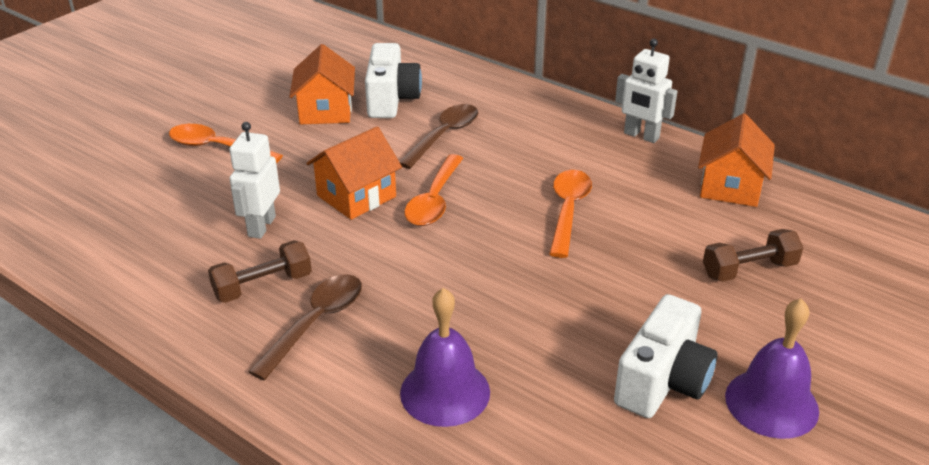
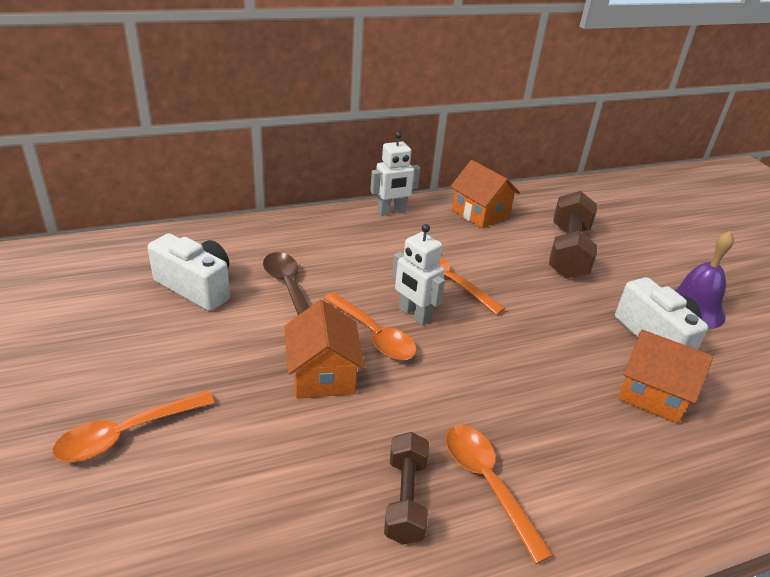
camera: 60 degrees left, 0 degrees up
(261, 226) = (307, 459): white robot -> white robot (414, 315)
(315, 323) = (487, 483): brown spoon -> orange spoon
(325, 111) = (161, 331): orange house -> orange house (653, 393)
(445, 392) = (620, 443): purple bell -> none
(749, 270) = (568, 251): brown dumbbell -> brown dumbbell, size x1.60

